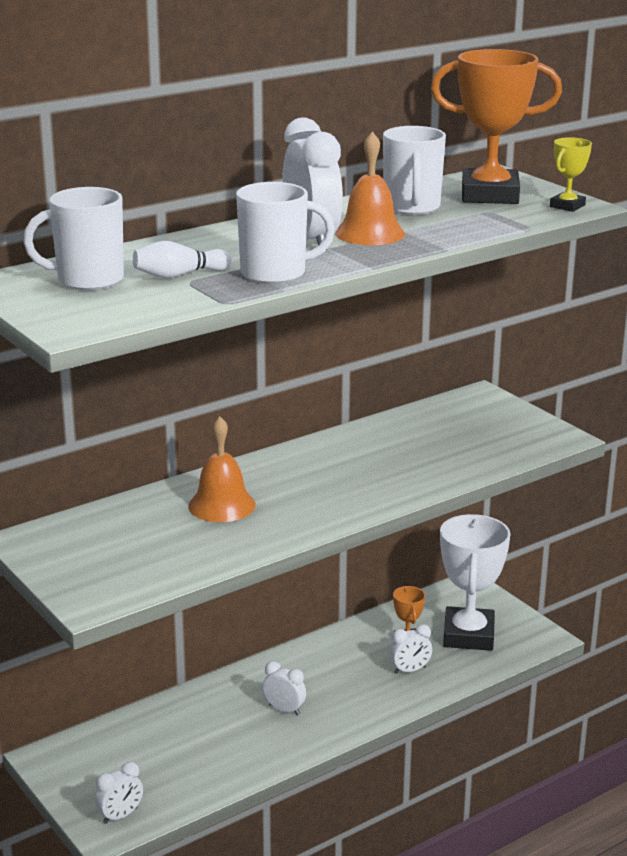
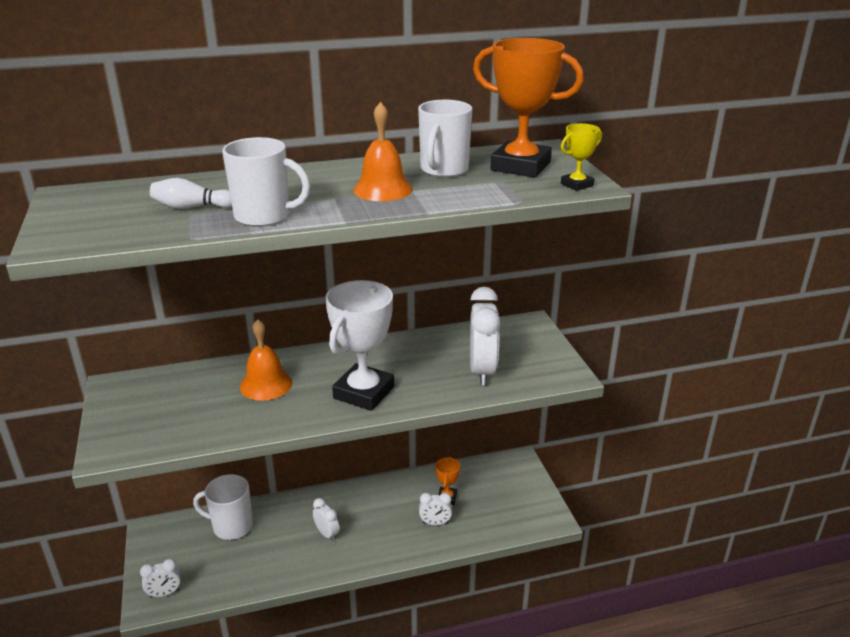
camera: 20 degrees right, 5 degrees up
(88, 280) = (123, 202): white mug -> white mug (231, 526)
(312, 240) = (330, 190): white clock -> white clock (482, 371)
(468, 635) = (495, 503): white trophy -> white trophy (364, 392)

